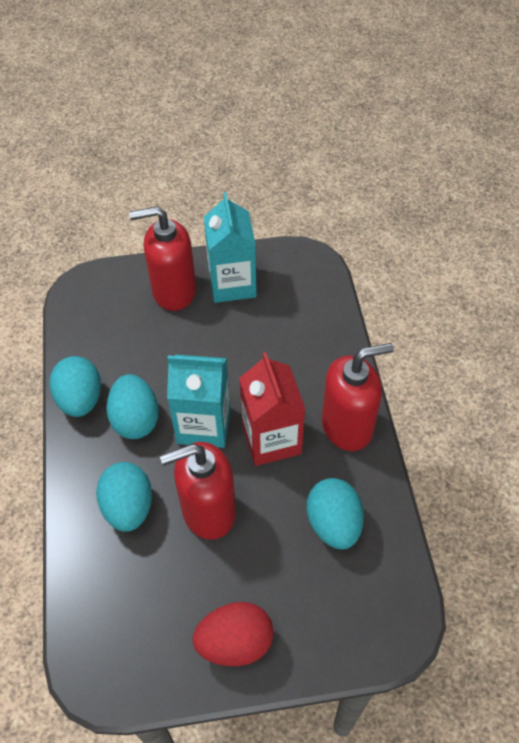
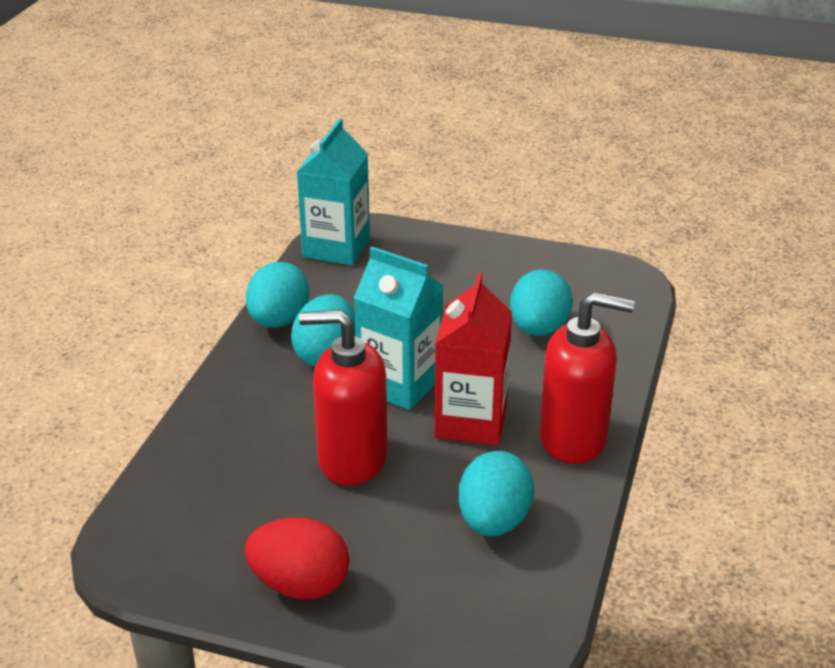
camera: 25 degrees right, 20 degrees down
(128, 507) = (265, 426): turquoise egg -> turquoise egg (538, 329)
(173, 291) = (446, 261): red soap dispenser -> none
(232, 284) = (519, 274): turquoise carton -> turquoise carton (336, 248)

